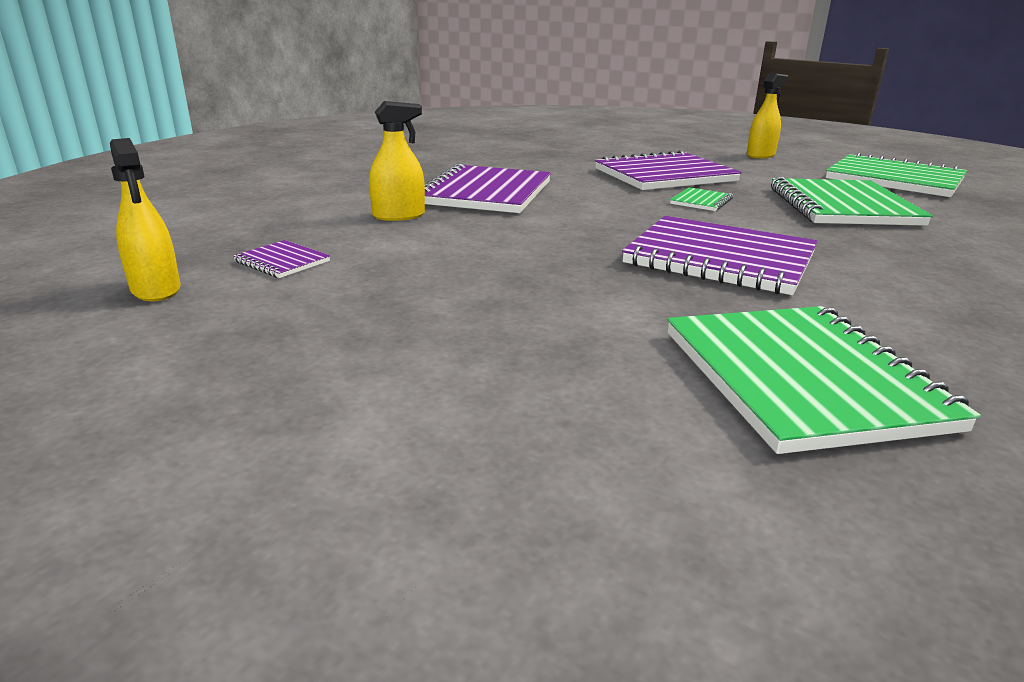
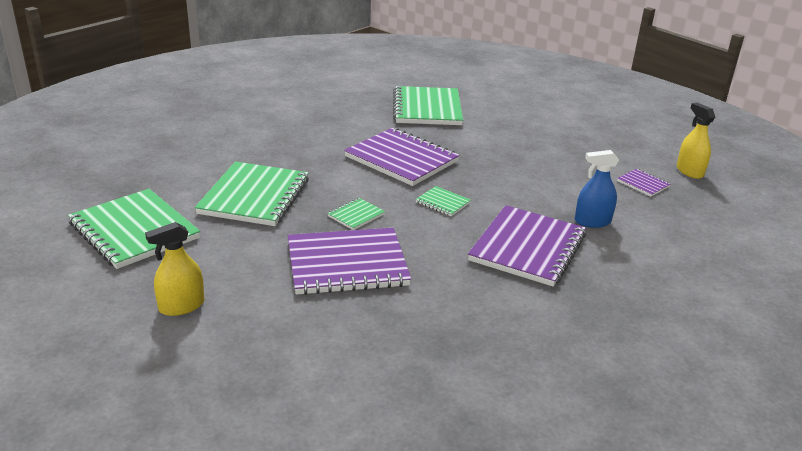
camera: 170 degrees left, 5 degrees up
(399, 216) = (592, 221): yellow spray bottle -> blue spray bottle
(608, 218) = (442, 202): none -> green notebook

